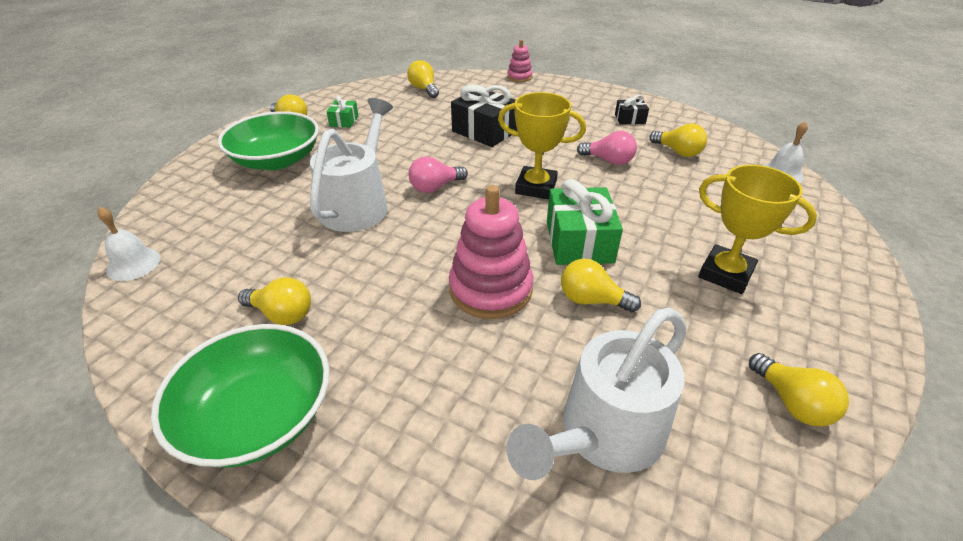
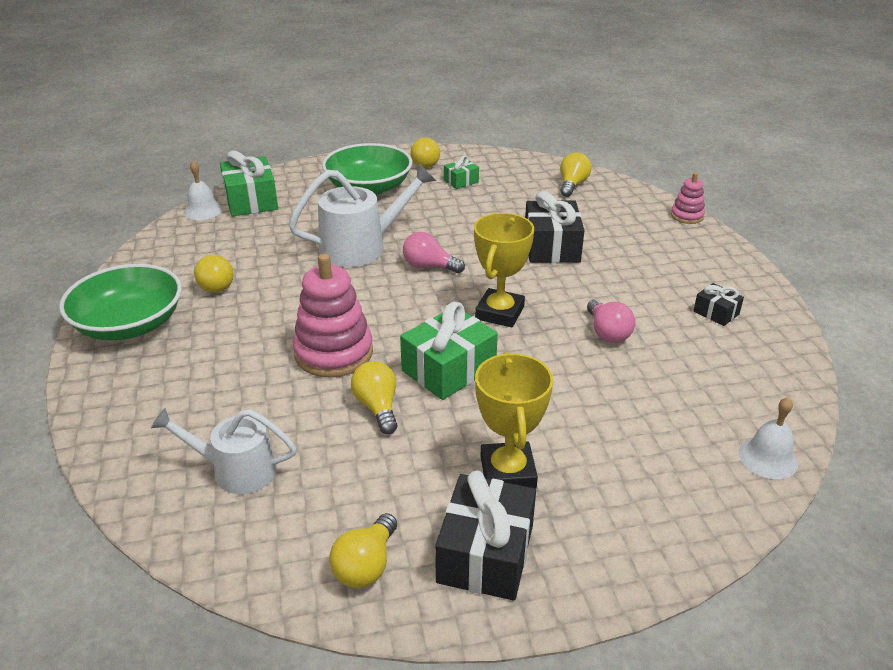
camera: 50 degrees right, 5 degrees down
(175, 227) = (251, 201): none -> green gift
(536, 187) = (499, 313): yellow trophy -> yellow trophy turned 45 degrees clockwise
(603, 435) = (235, 470): white watering can -> white watering can, size x0.66
(678, 152) = (696, 368): yellow light bulb -> none
(811, 328) = (485, 554): none -> black gift

